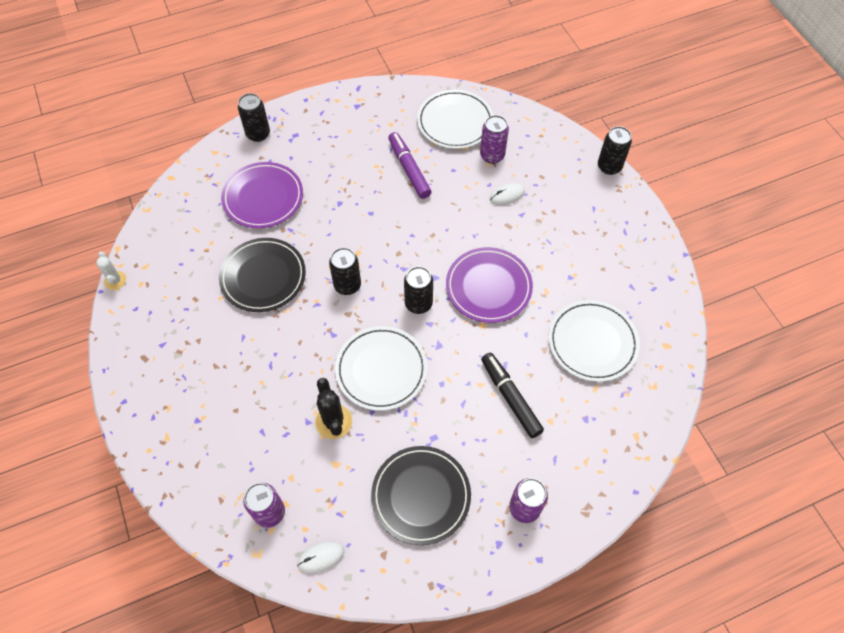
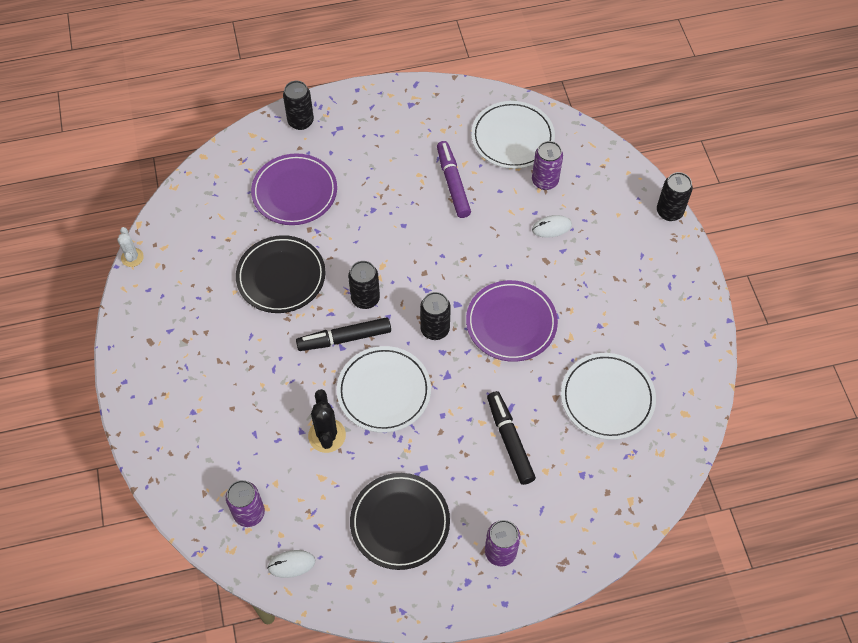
camera: 10 degrees right, 0 degrees up
(334, 325) = (345, 338): none -> black marker

